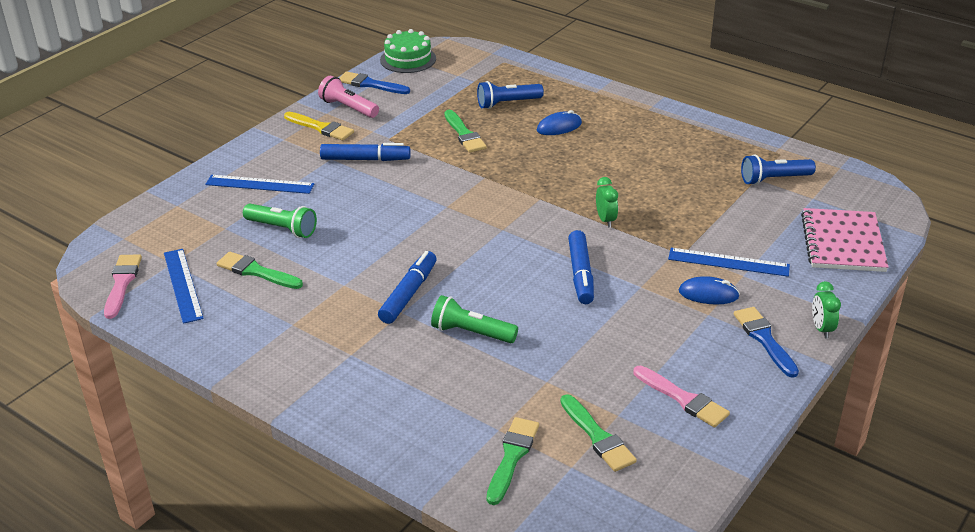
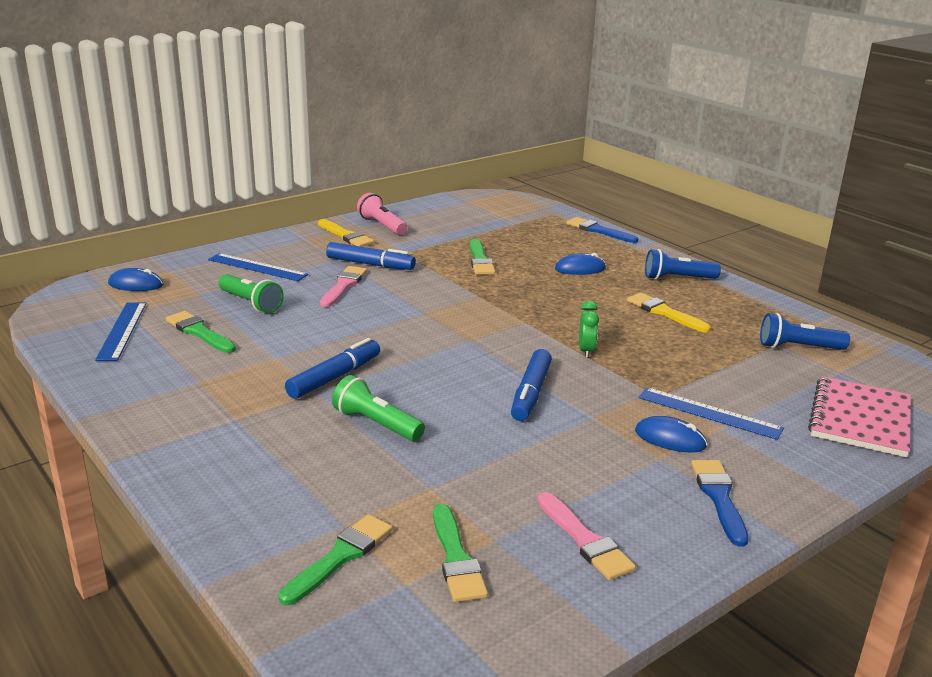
camera: 15 degrees right, 10 degrees down
(122, 283) = (69, 319): pink brush -> pink brush (343, 285)
(156, 229) = (136, 284): none -> blue mouse
(370, 84) = (415, 212): blue brush -> blue brush (598, 230)
(408, 59) = (462, 200): green cake -> none
(507, 103) = (538, 244): blue flashlight -> blue flashlight (677, 278)
(652, 163) = (664, 312): none -> yellow brush
(821, 329) = (799, 501): green clock -> none

